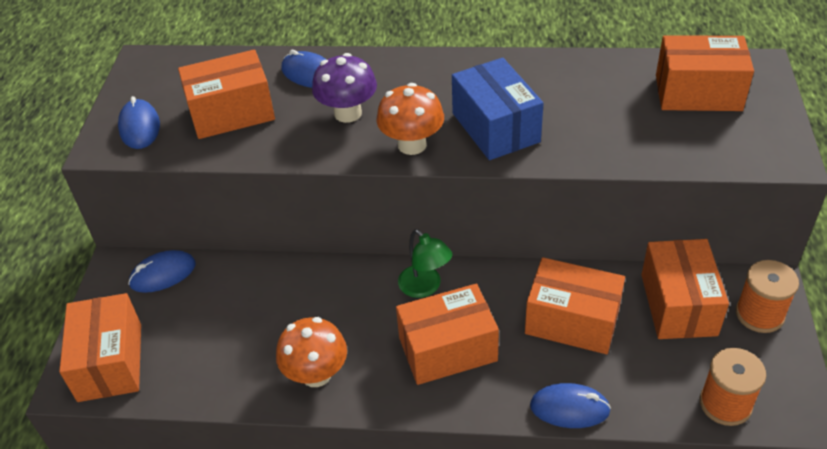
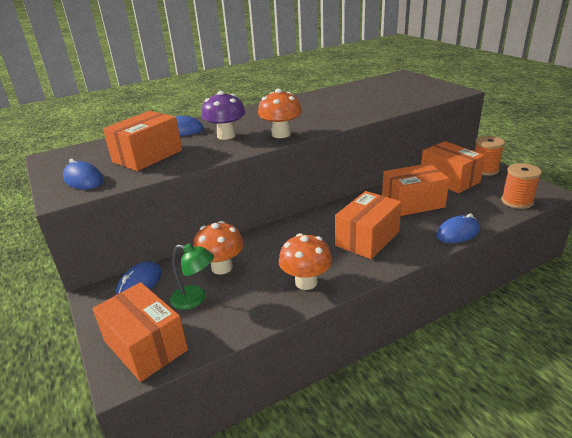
camera: 35 degrees left, 15 degrees down
(253, 298) = (222, 267): none -> orange mushroom
(425, 287) = (322, 221): green lamp -> green lamp (195, 299)
(495, 127) = (317, 117): blue box -> none
(698, 92) = (391, 86): orange box -> none

